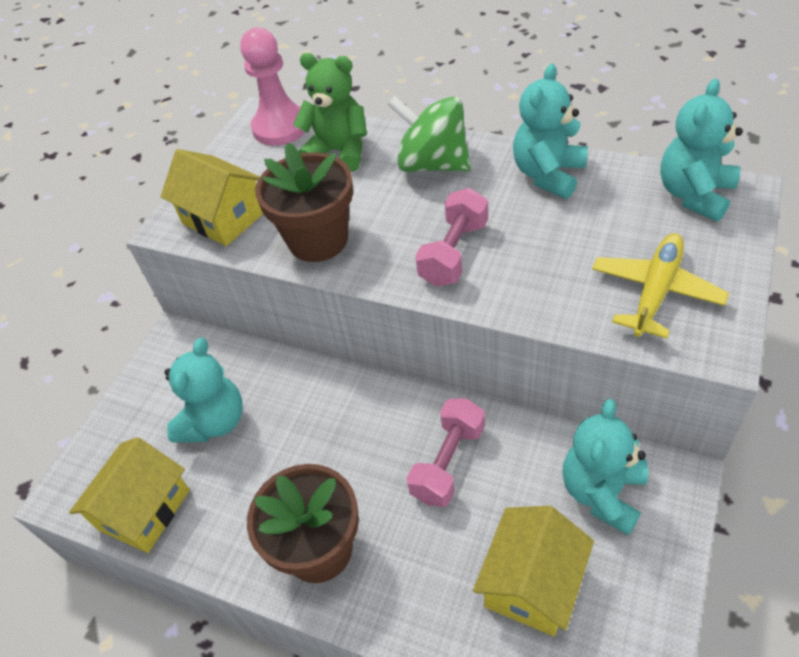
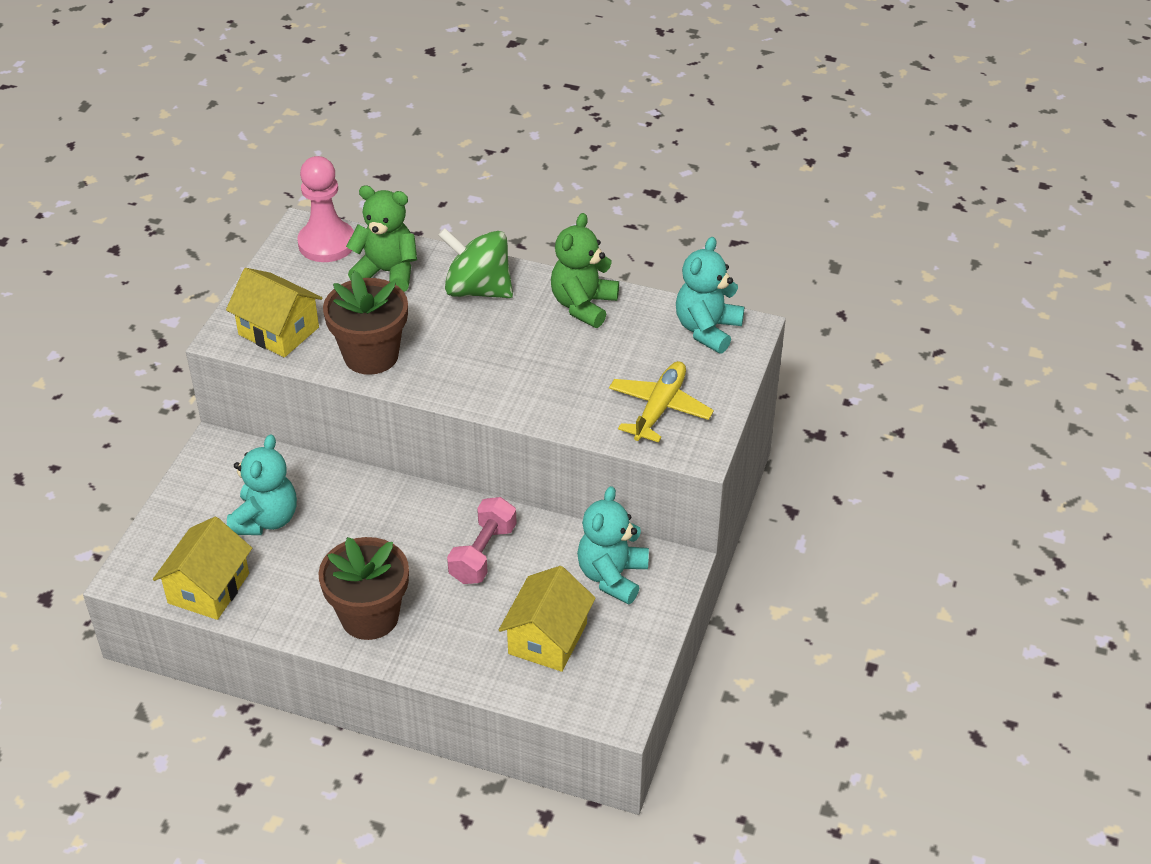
camera: 10 degrees left, 5 degrees down
(454, 253) = (494, 371): pink dumbbell -> none
(548, 175) = (583, 305): turquoise teddy bear -> green teddy bear

